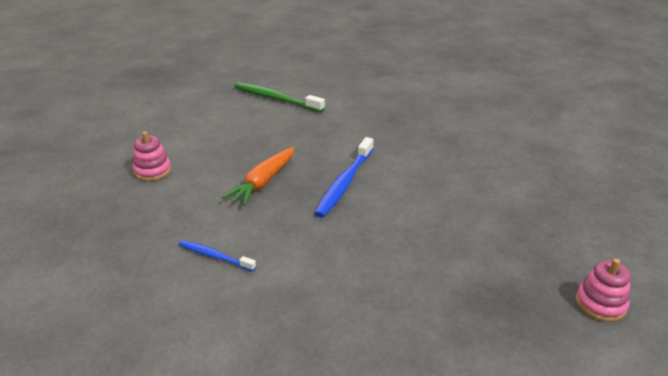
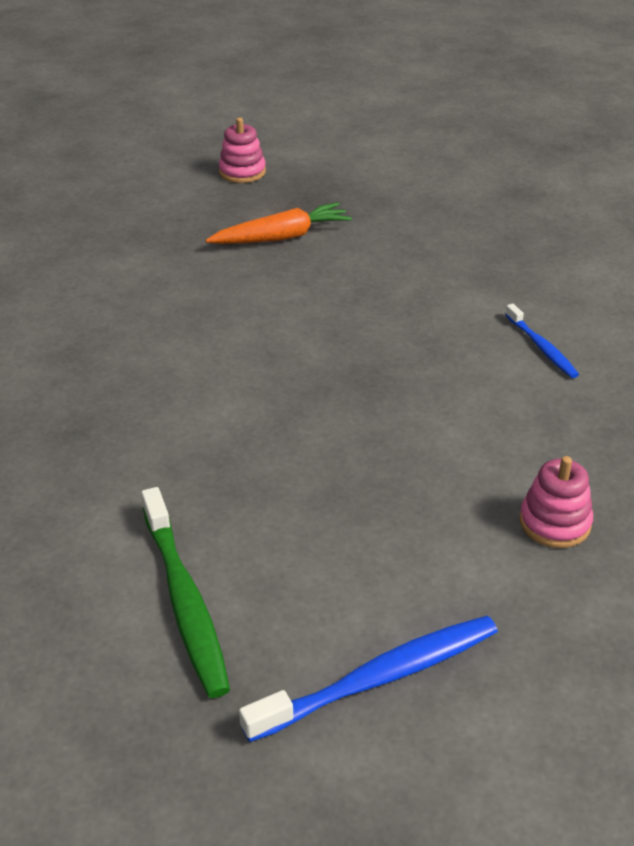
camera: 140 degrees left, 5 degrees up
(263, 182) = (401, 414): orange carrot -> orange carrot (282, 237)
(344, 183) = (297, 361): blue toothbrush -> blue toothbrush (379, 678)

